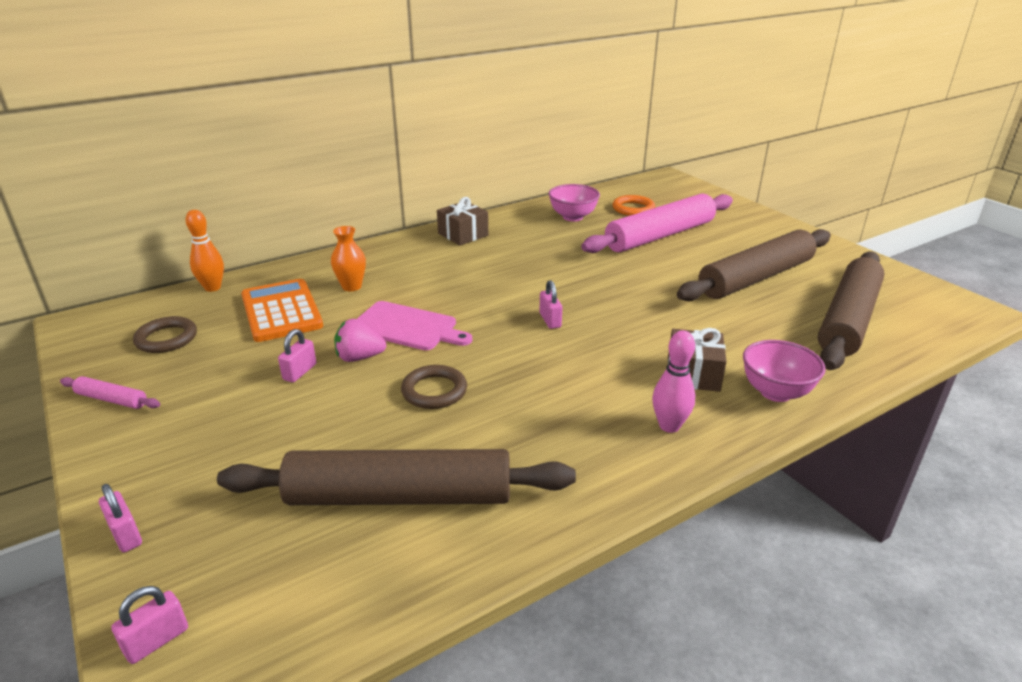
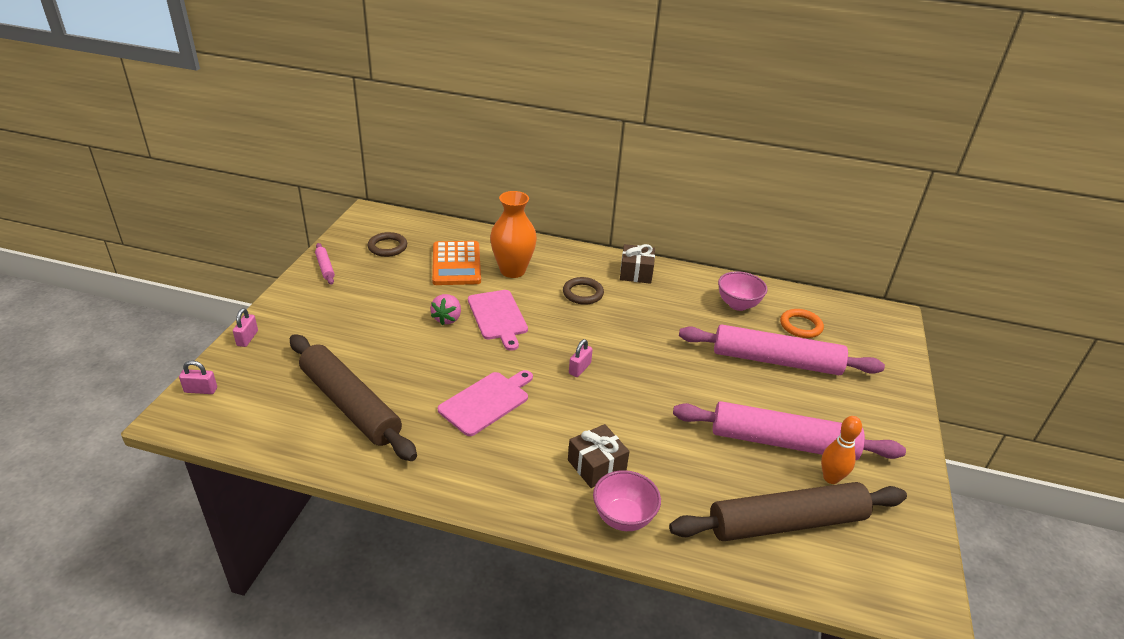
camera: 45 degrees right, 5 degrees up
(212, 288) = (448, 227): orange bowling pin -> orange bowling pin (831, 478)
(281, 311) = (456, 264): orange calculator -> orange calculator turned 150 degrees clockwise
(300, 372) = (410, 307): pink padlock -> none
(351, 287) = (512, 270): orange vase -> orange vase, size x1.75
(359, 357) = (447, 318): pink strawberry -> pink strawberry turned 120 degrees counterclockwise
(434, 391) = (449, 364): brown ring -> brown ring (583, 293)
(526, 394) = (486, 401): none -> pink cutting board
(669, 426) = (523, 480): pink bowling pin -> none
(756, 278) = (782, 442): brown rolling pin -> pink rolling pin

